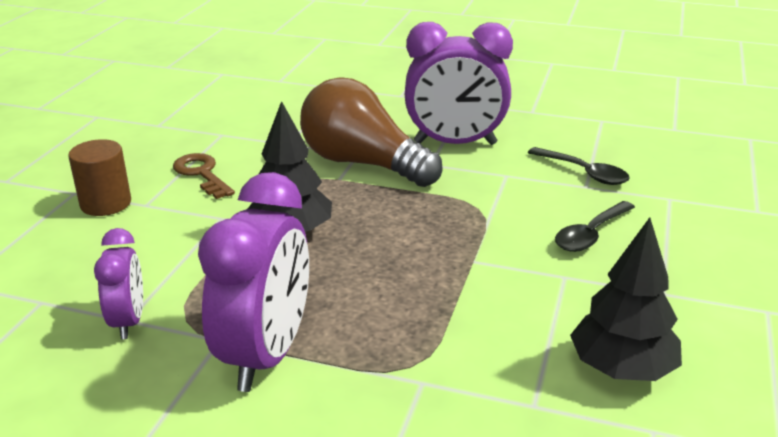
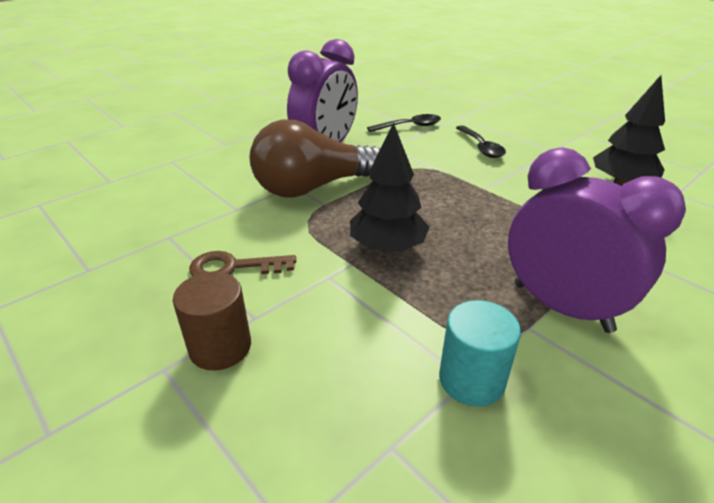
camera: 60 degrees left, 5 degrees up
(128, 321) = (471, 380): purple clock -> turquoise cylinder

